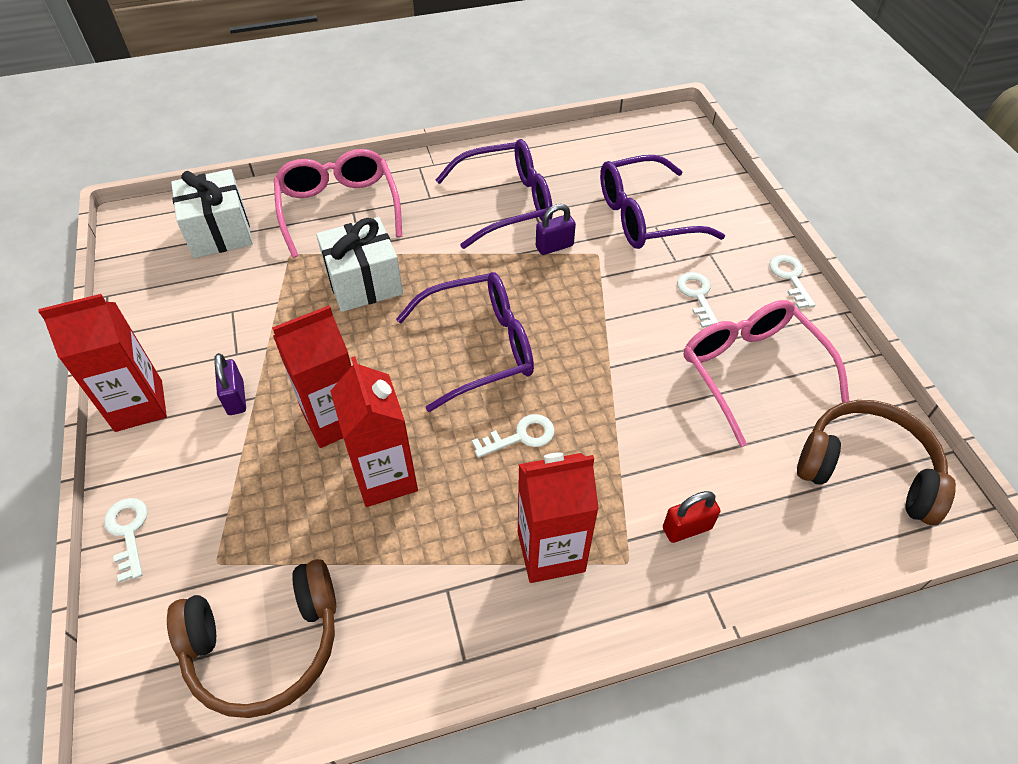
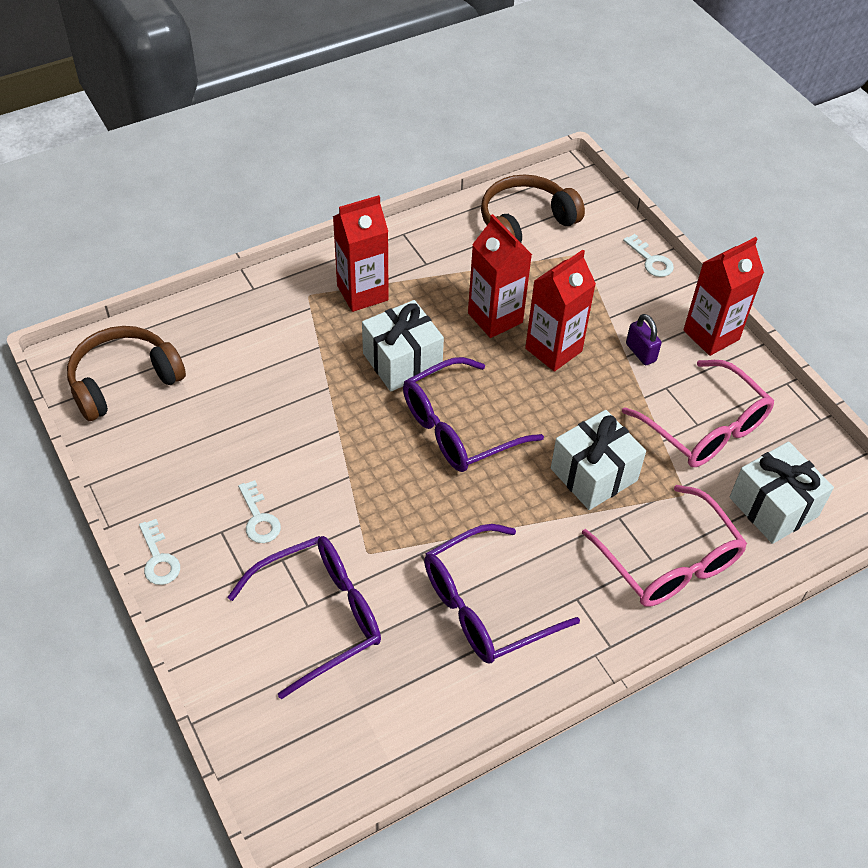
camera: 165 degrees right, 0 degrees up
(521, 436) = (402, 361): white key -> white gift
(554, 246) = (416, 553): purple padlock -> none
(687, 528) = (268, 320): red padlock -> none
(751, 371) = (210, 447): pink glasses -> pink glasses (705, 428)
(867, 469) = (124, 381): brown headphones -> brown headphones turned 135 degrees clockwise

